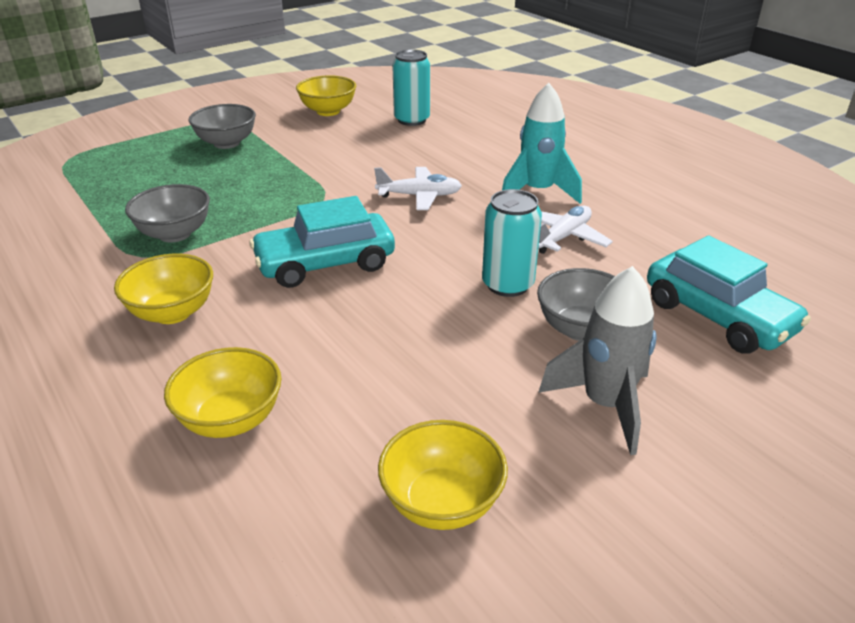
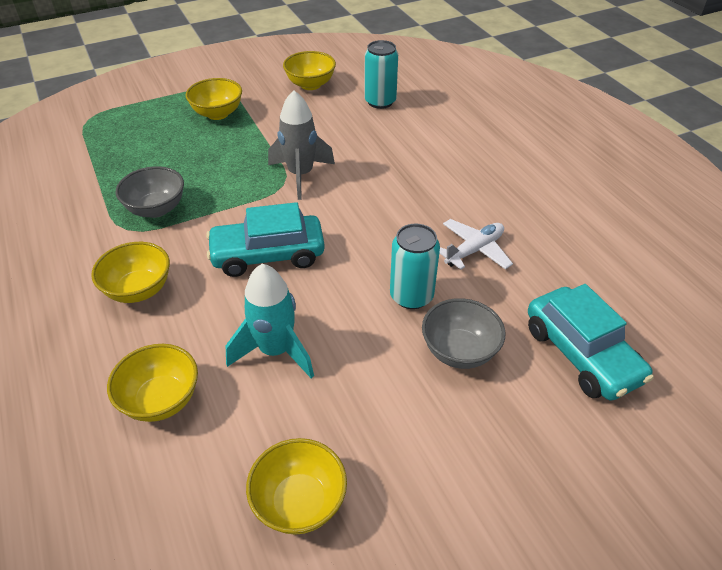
camera: 10 degrees right, 10 degrees up
(226, 143) = (217, 114): grey bowl -> yellow bowl
(419, 196) = (364, 190): white plane -> none
(538, 192) = (467, 197): turquoise rocket -> turquoise rocket (275, 351)
(605, 405) = (455, 431): grey rocket -> grey rocket (300, 175)

